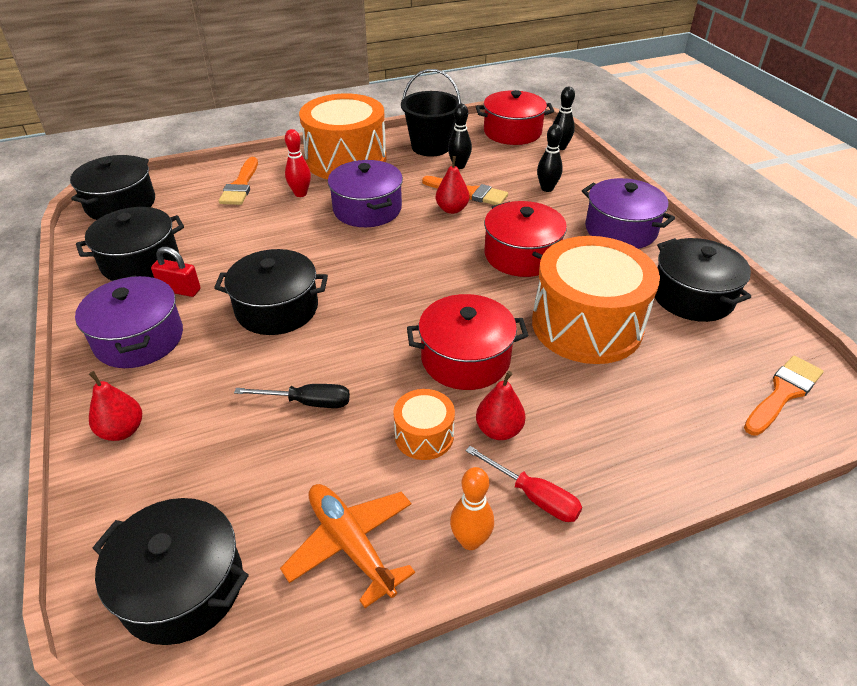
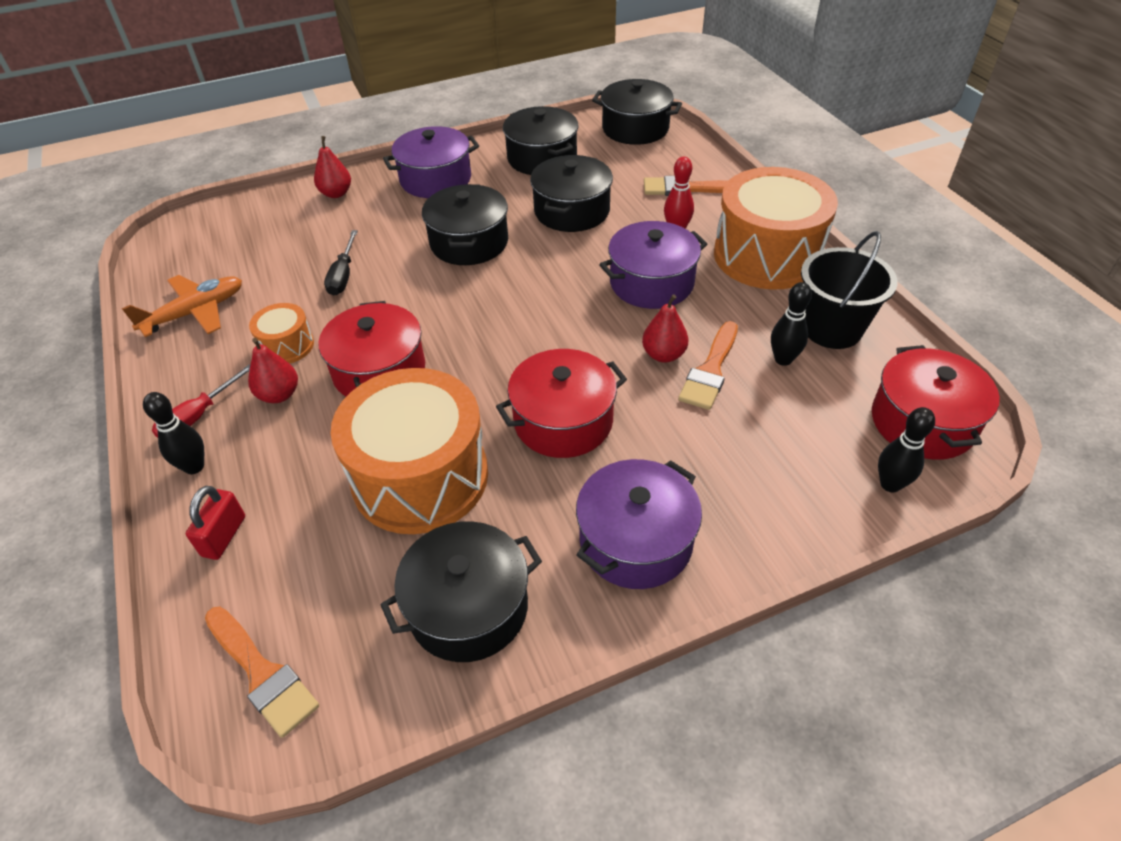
camera: 90 degrees right, 5 degrees up
(180, 290) = (499, 186): red padlock -> red padlock (224, 536)
(182, 586) = (195, 244): black pot -> black pot (572, 211)
(470, 540) = (172, 376): orange bowling pin -> none
(547, 188) = (742, 457): black bowling pin -> black bowling pin (194, 467)

